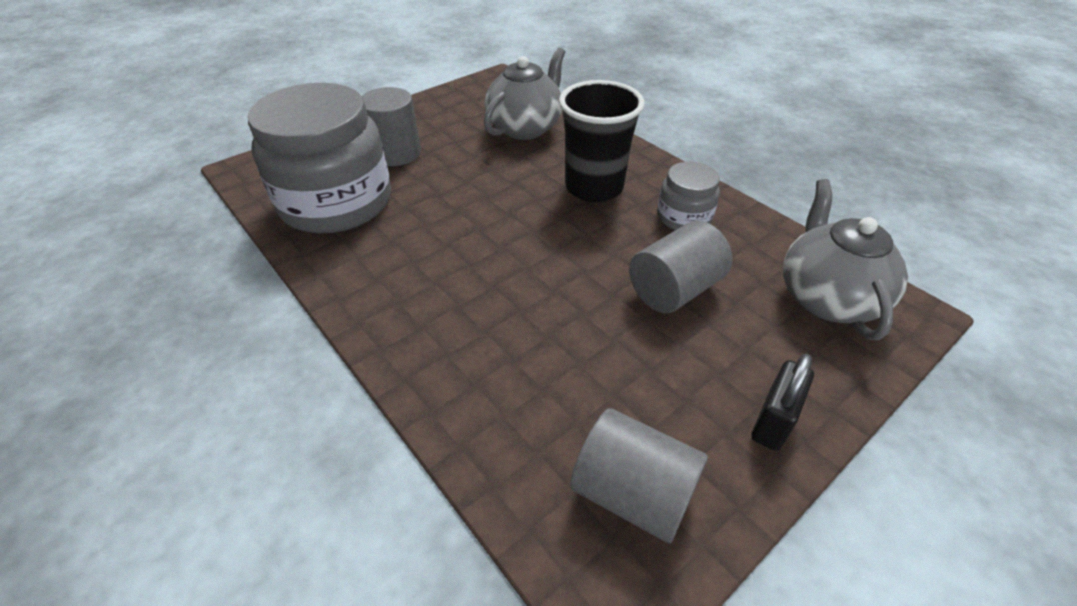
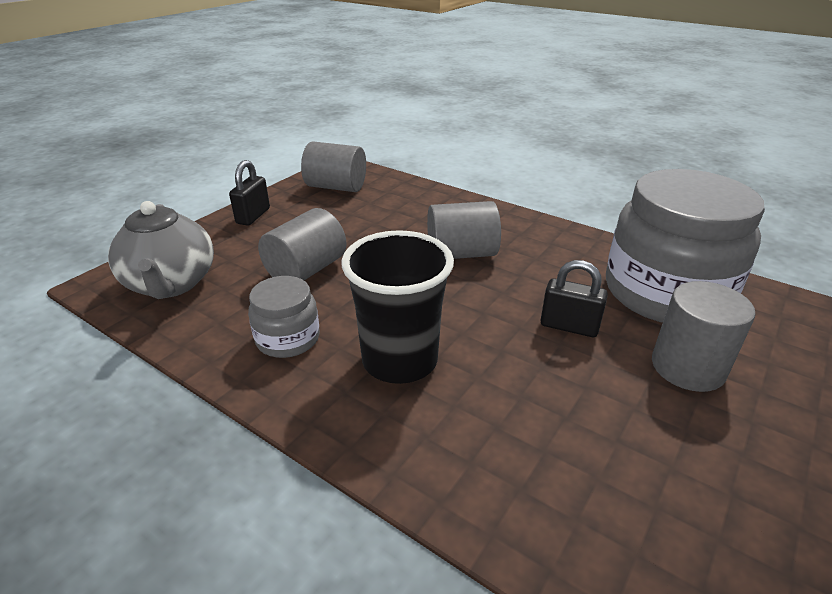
camera: 165 degrees right, 10 degrees down
(448, 190) = (569, 326): none -> black padlock
(490, 282) = (461, 253): none -> grey cylinder
(525, 128) = (553, 464): grey teapot -> none

